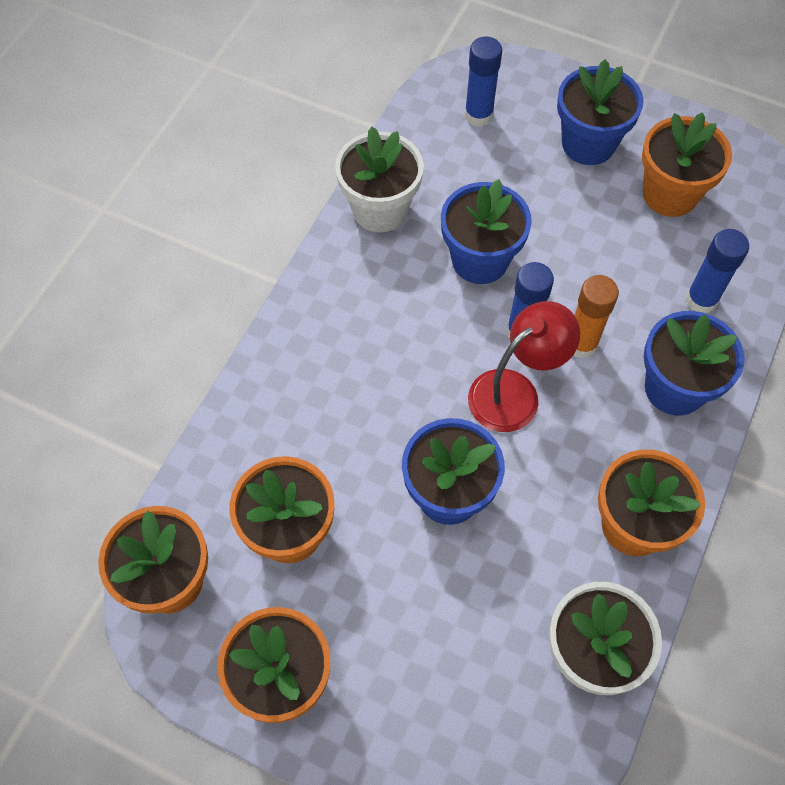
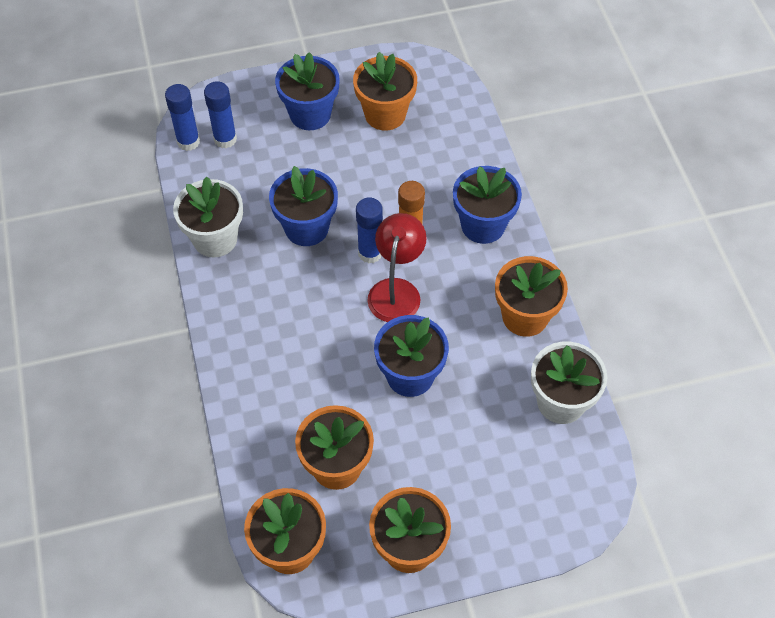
camera: 40 degrees left, 5 degrees down
(701, 300) = (455, 165): blue glue stick -> blue glue stick (188, 142)

